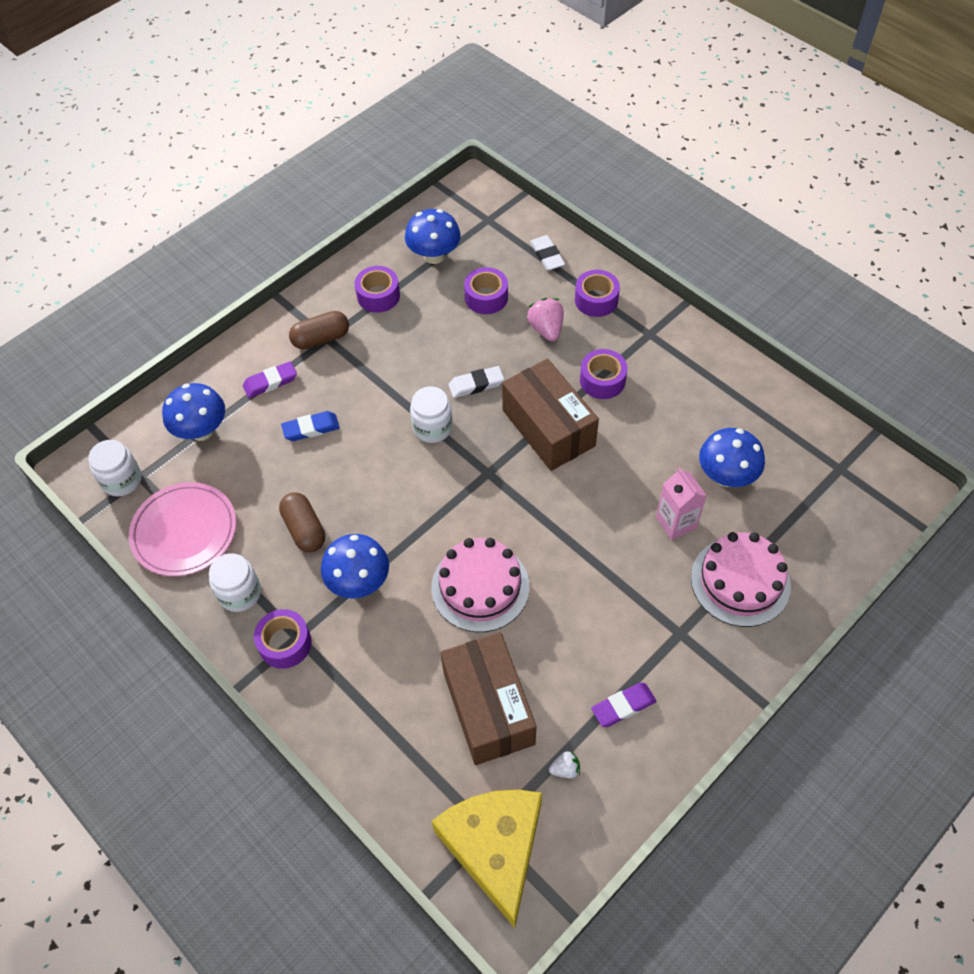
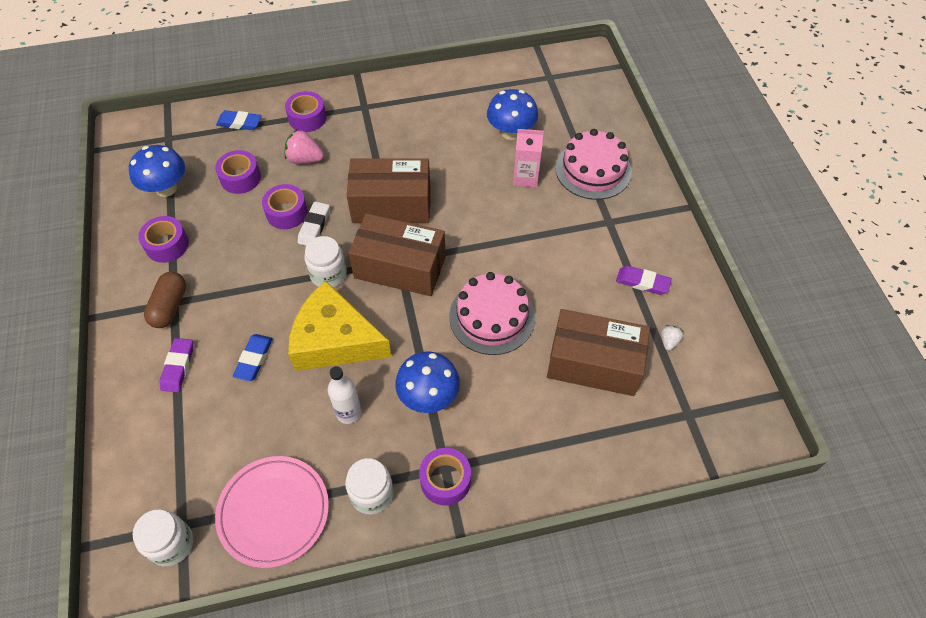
camera: 60 degrees left, 0 degrees up
(201, 431) = (178, 447): blue mushroom -> none
(304, 529) = (348, 412): brown capsule -> white bottle
(481, 478) = (400, 267): none -> brown box
(495, 847) = (704, 416): yellow cheese -> yellow cheese (335, 340)
(547, 255) = (239, 123): white eraser -> blue eraser
(602, 380) = (379, 152): purple tape -> purple tape (287, 212)
(623, 706) = (642, 282): purple eraser -> purple eraser turned 75 degrees counterclockwise

